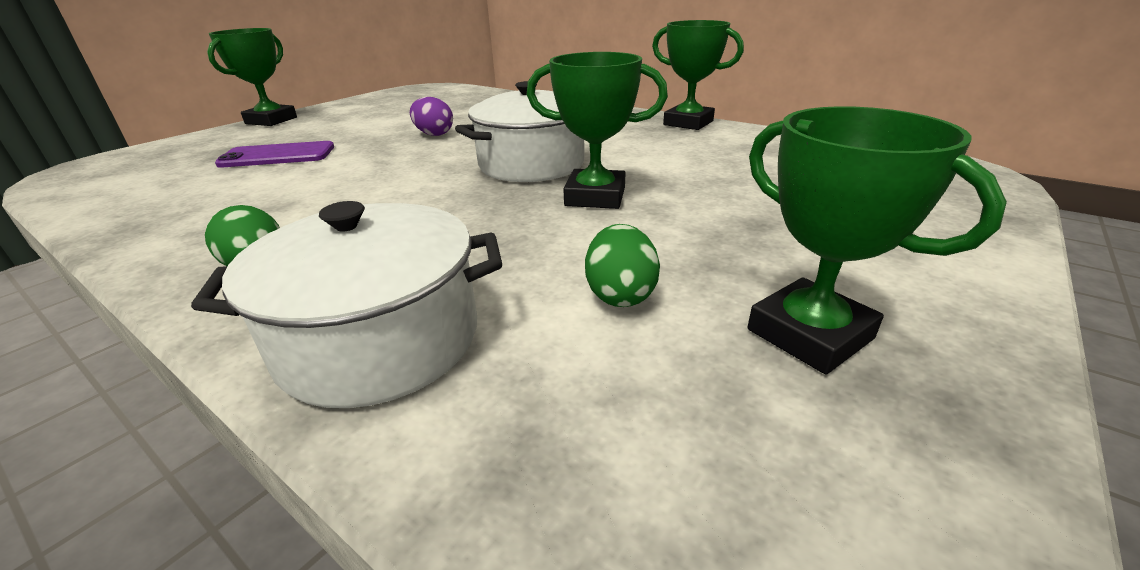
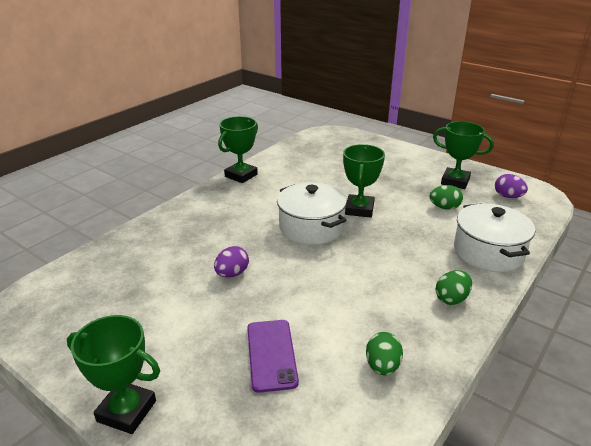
camera: 90 degrees left, 0 degrees up
(184, 206) = (382, 366): none -> green egg
(750, 468) = (508, 196): none -> purple egg
(809, 334) = (455, 181): green trophy -> green trophy turned 60 degrees clockwise

